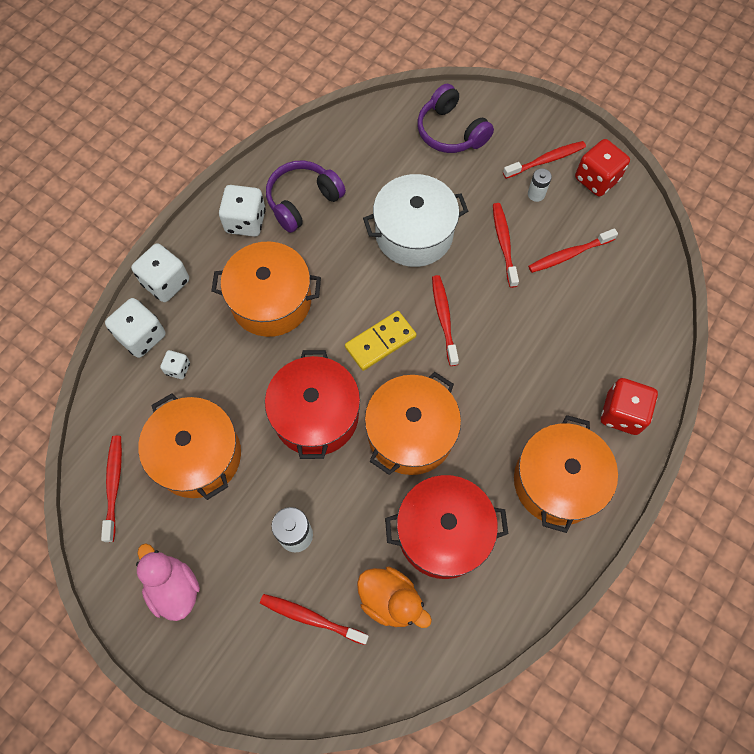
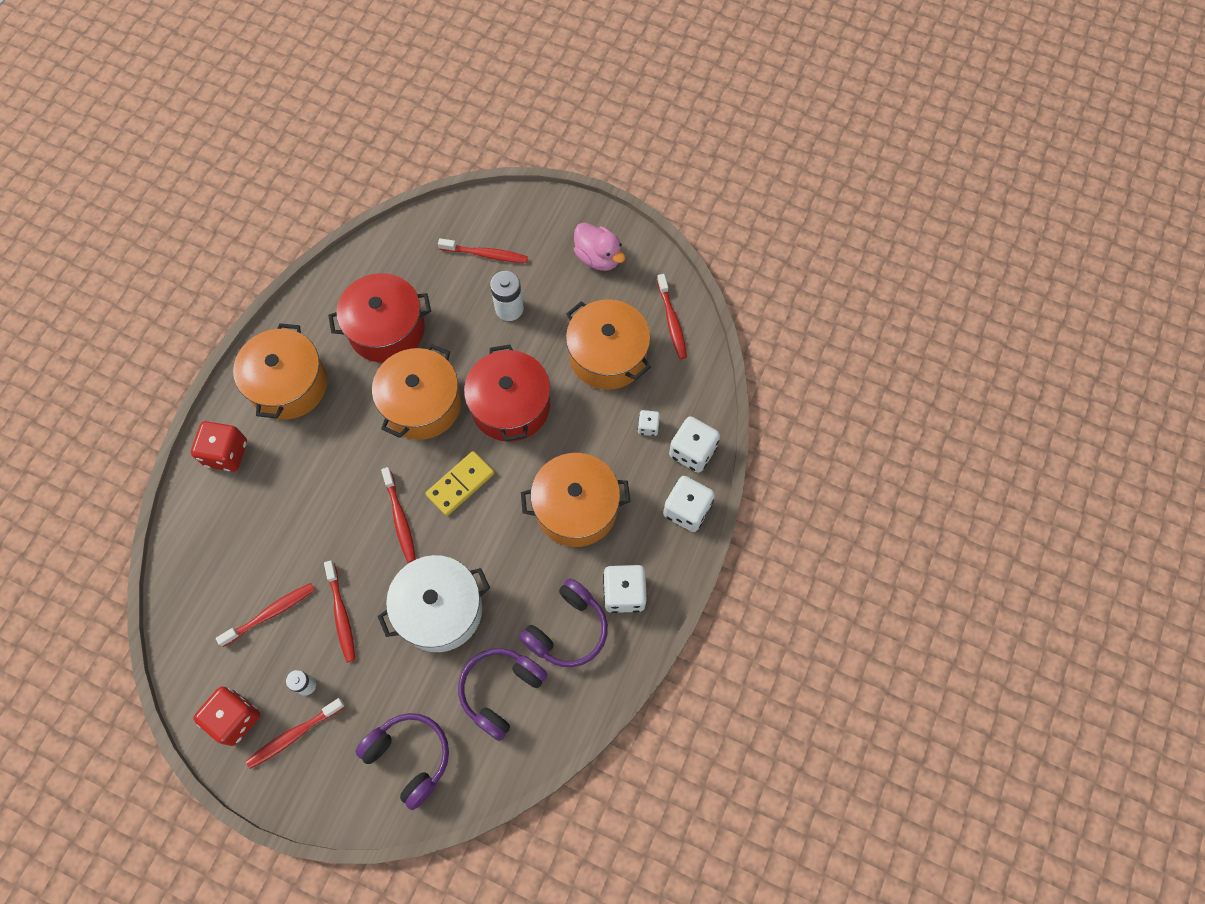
camera: 170 degrees right, 0 degrees up
(369, 165) = (501, 691): none -> purple headphones
(390, 600) = (425, 276): orange duck -> none

